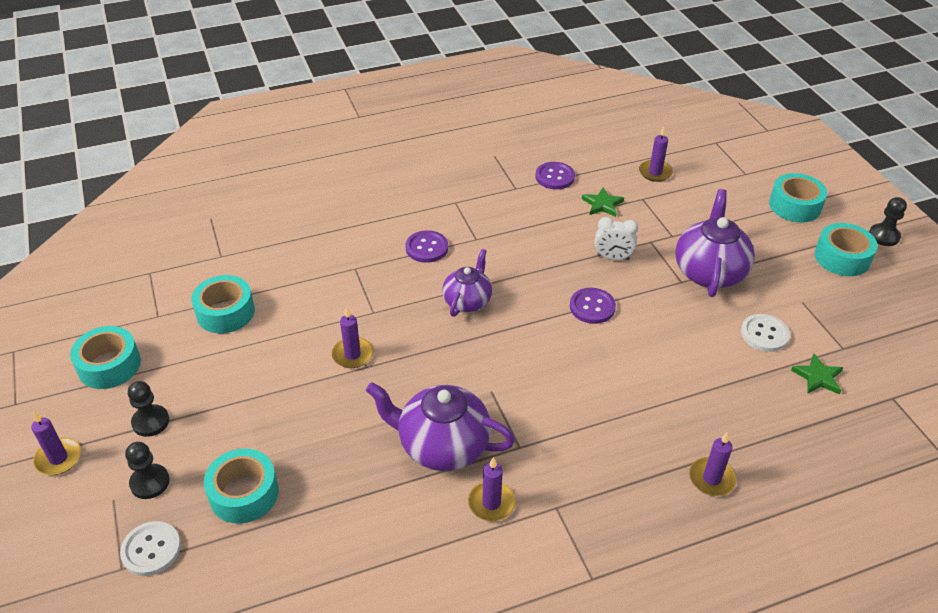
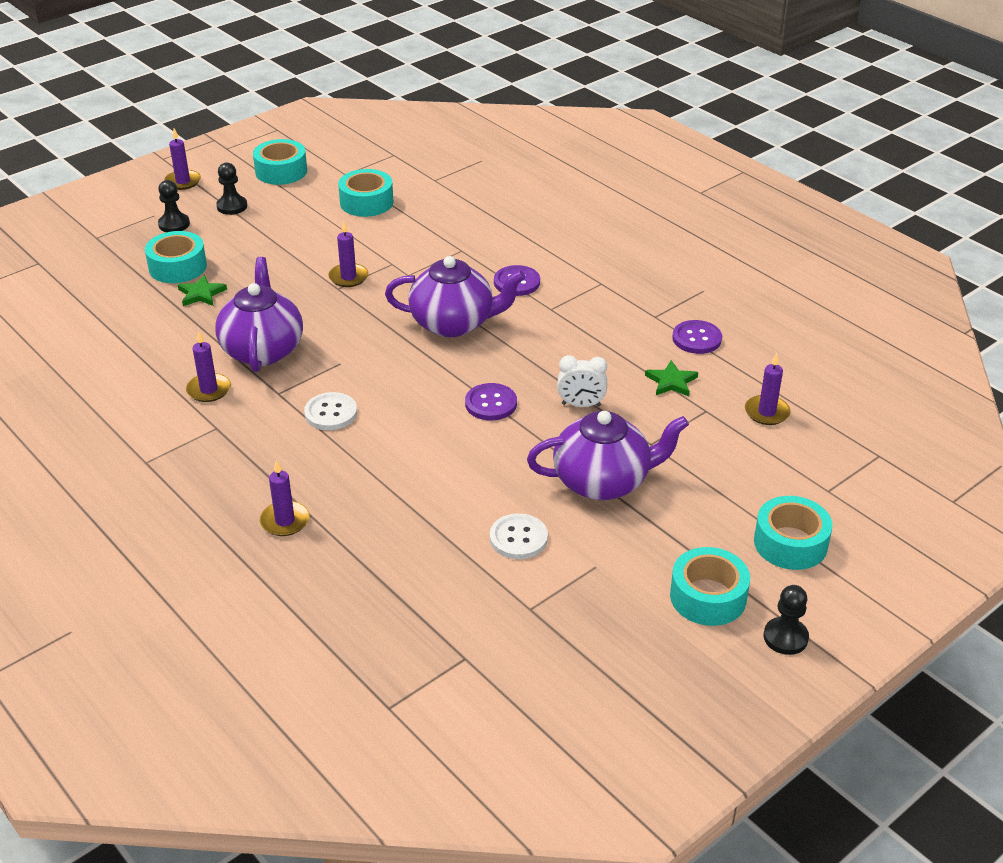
camera: 70 degrees right, 5 degrees down
(151, 549) = (115, 244): white button -> white button (331, 413)
(467, 301) = (454, 323): purple teapot -> purple teapot, size x1.59
(613, 257) = (581, 405): white clock -> white clock turned 75 degrees counterclockwise
(818, 377) = (468, 589): green star -> green star (201, 294)

